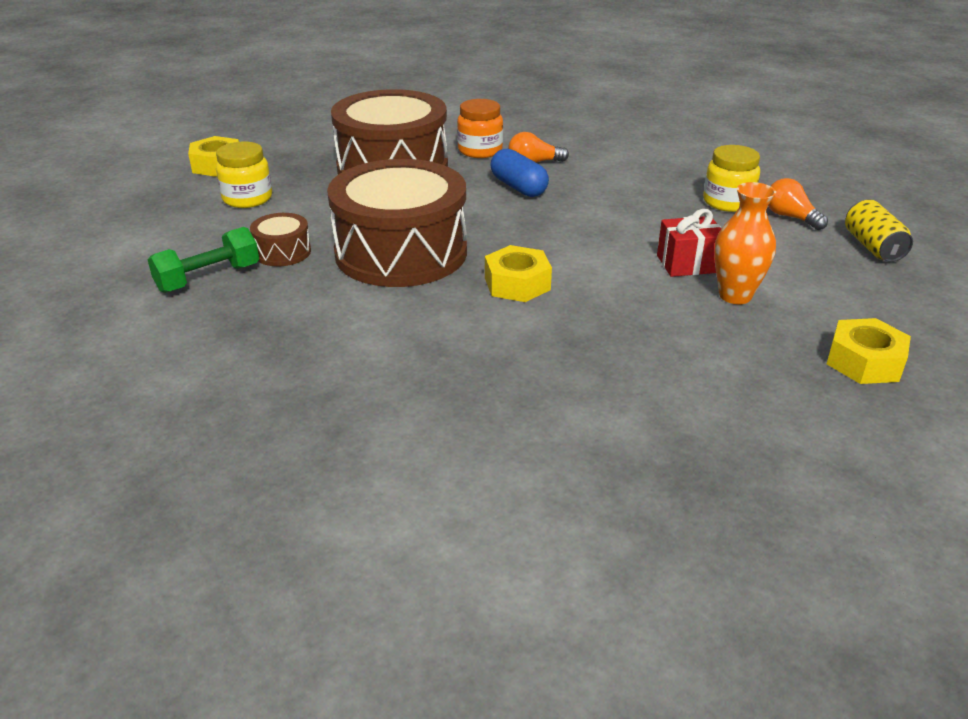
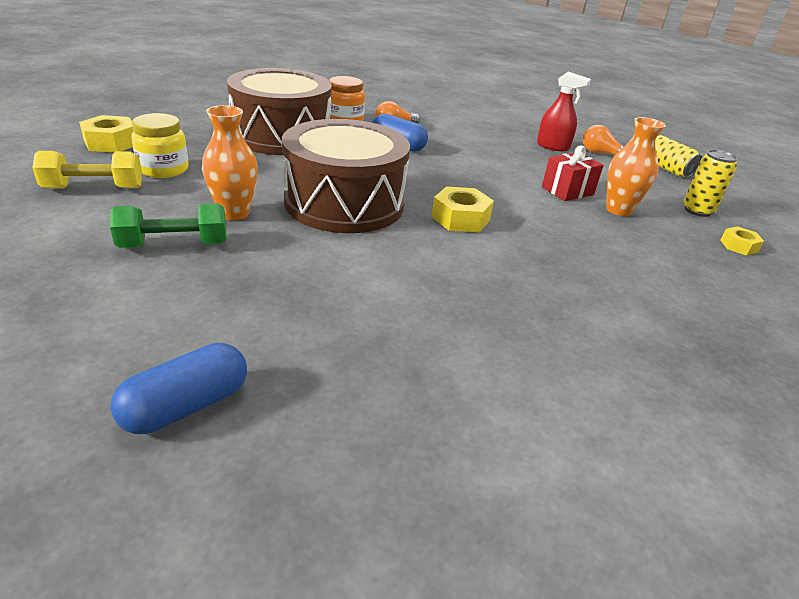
camera: 25 degrees left, 0 degrees up
(131, 419) = (186, 406): none -> blue capsule
(174, 213) = (94, 188): none -> yellow dumbbell
(208, 278) = (174, 245): green dumbbell -> green dumbbell turned 45 degrees clockwise
(283, 252) = (234, 213): brown drum -> orange vase
(727, 202) = (553, 146): yellow jar -> red spray bottle
(855, 309) = (697, 210): none -> yellow can
(864, 362) = (738, 246): yellow nut -> yellow nut, size x0.60

